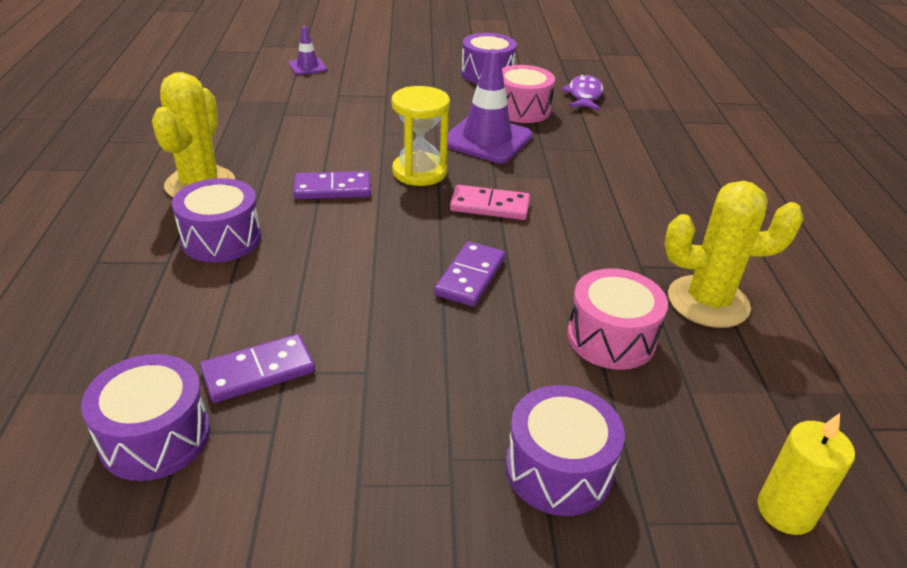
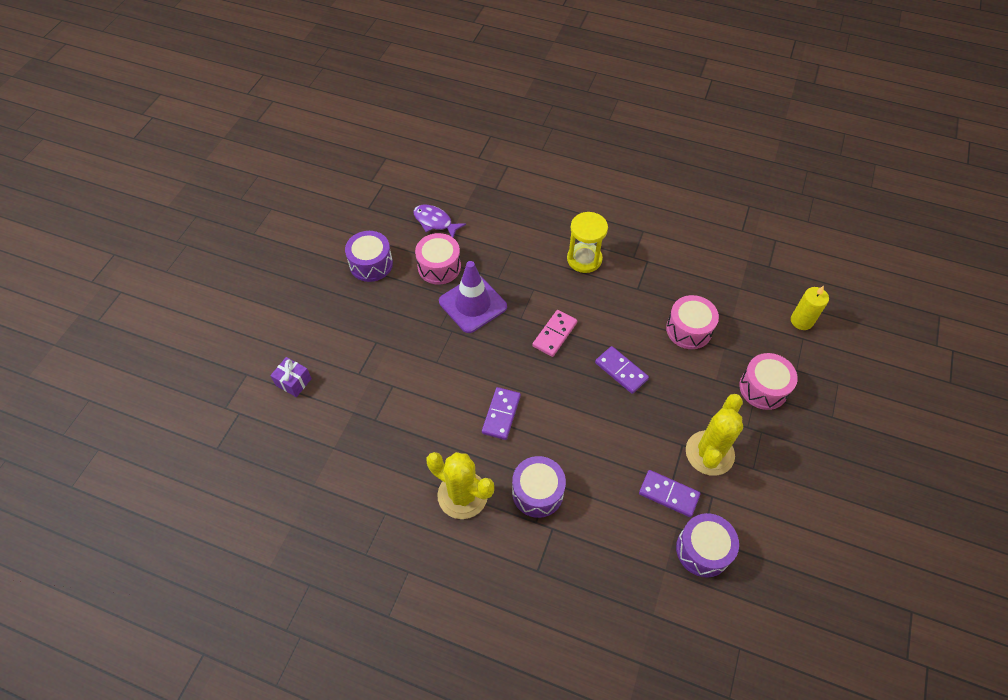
camera: 65 degrees left, 20 degrees up
(258, 371) = (668, 494): purple domino -> purple domino turned 60 degrees counterclockwise
(307, 67) = (293, 382): purple traffic cone -> purple gift
(419, 172) = (499, 358): yellow hourglass -> yellow hourglass (584, 259)
(558, 469) = (763, 388): purple drum -> pink drum
(708, 302) = (675, 276): yellow cactus -> yellow cactus (709, 453)

